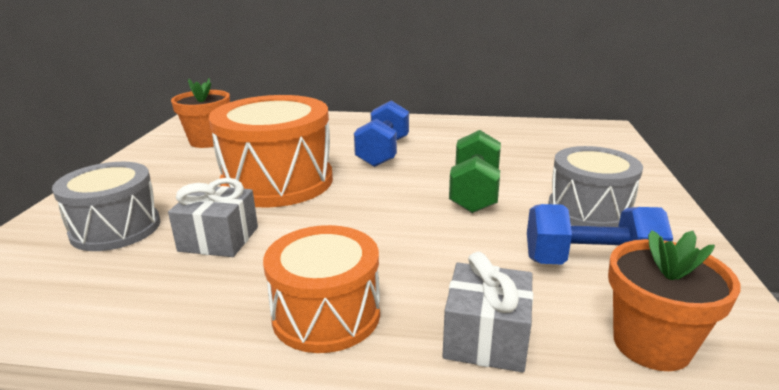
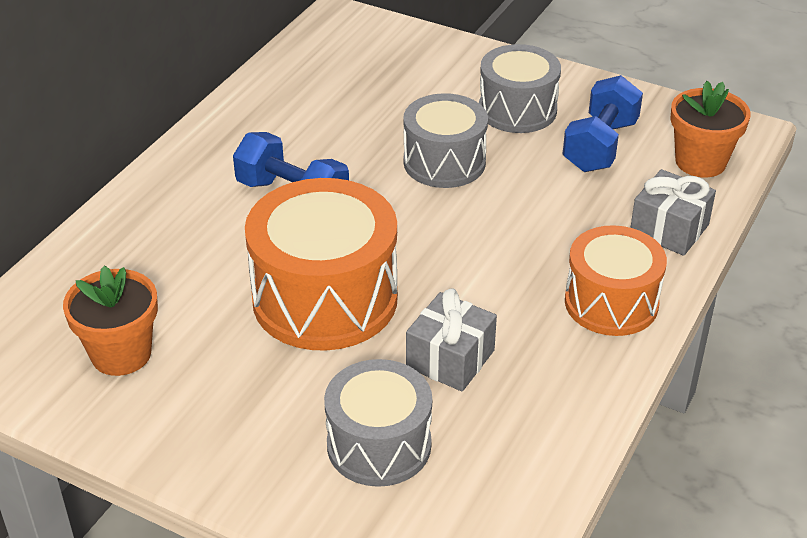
camera: 70 degrees left, 15 degrees up
(474, 192) = (444, 162): green dumbbell -> grey drum

